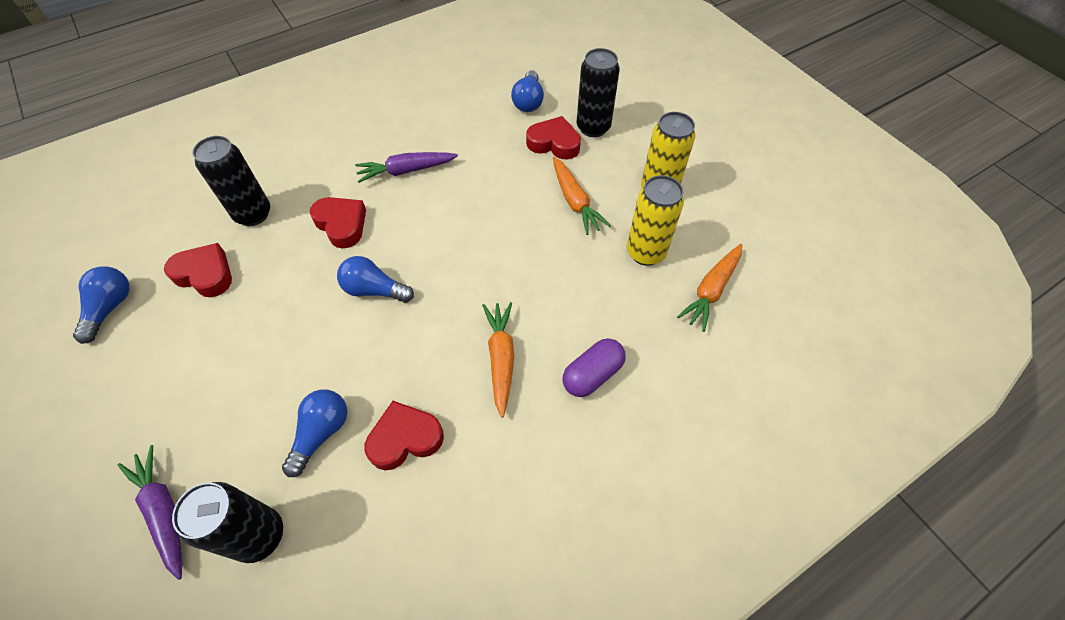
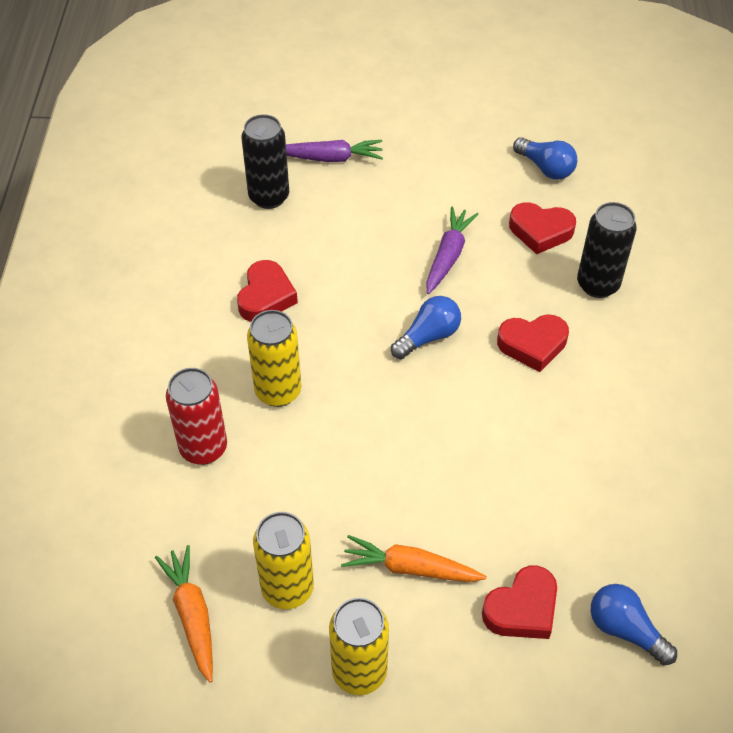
camera: 125 degrees right, 5 degrees down
(205, 274) = (540, 231): red heart -> red heart turned 45 degrees clockwise
(321, 433) = (316, 252): blue light bulb -> none
(406, 171) = (576, 431): purple carrot -> purple carrot (448, 256)
(501, 358) = (278, 391): orange carrot -> yellow can
(592, 374) = (203, 448): purple capsule -> red can
(593, 127) = (520, 676): black can -> none

